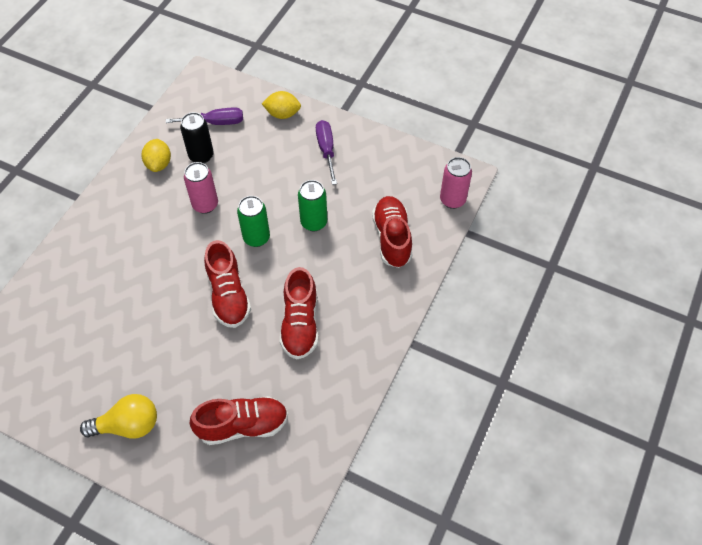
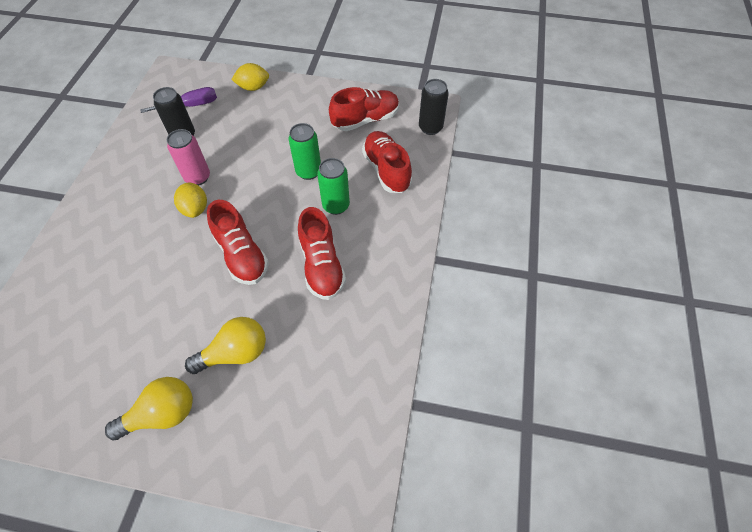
camera: 15 degrees left, 0 degrees up
(159, 164) = (142, 151): yellow lemon -> yellow lemon (195, 209)
(202, 387) = (235, 353): none -> yellow light bulb
(243, 425) = (290, 381): red shoe -> red shoe (365, 120)
(256, 238) = (256, 196): green can -> green can (336, 206)
(326, 150) = (302, 109): purple screwdriver -> none
(452, 200) = (430, 128): pink can -> black can

